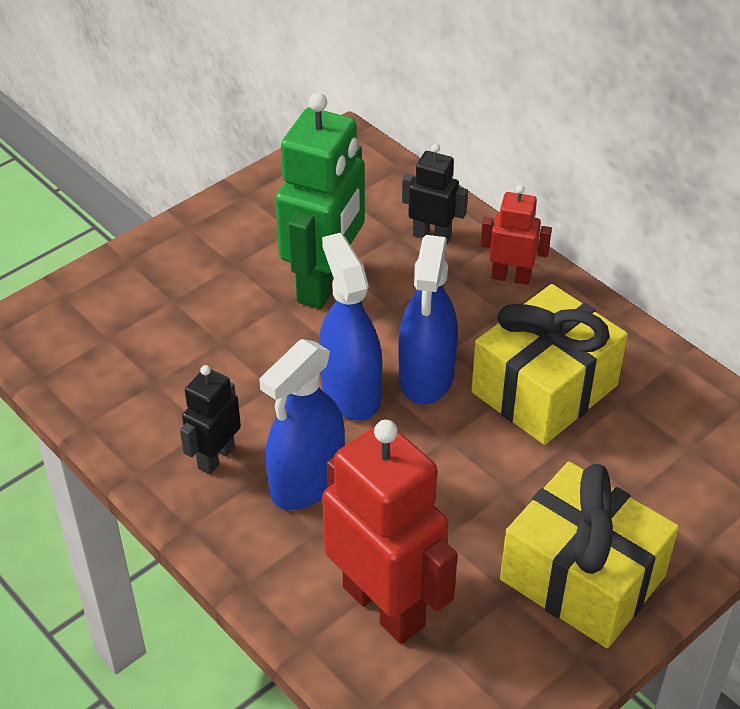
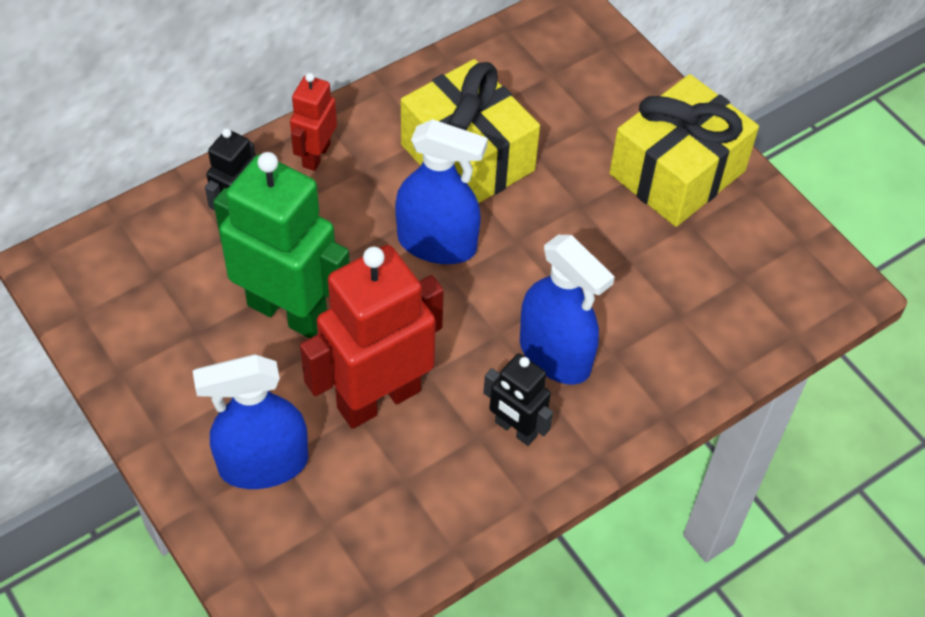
camera: 85 degrees left, 10 degrees up
(350, 392) = (447, 307): blue spray bottle -> blue spray bottle (263, 464)
(384, 606) = (697, 312): red robot -> red robot (378, 398)

